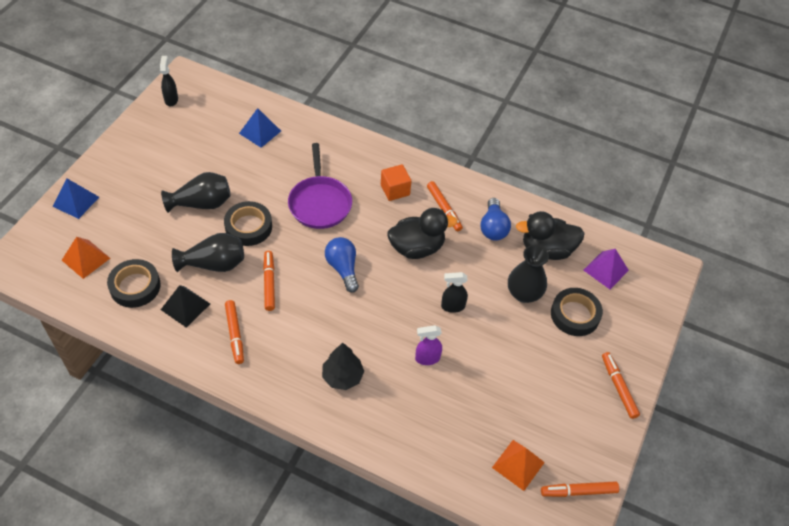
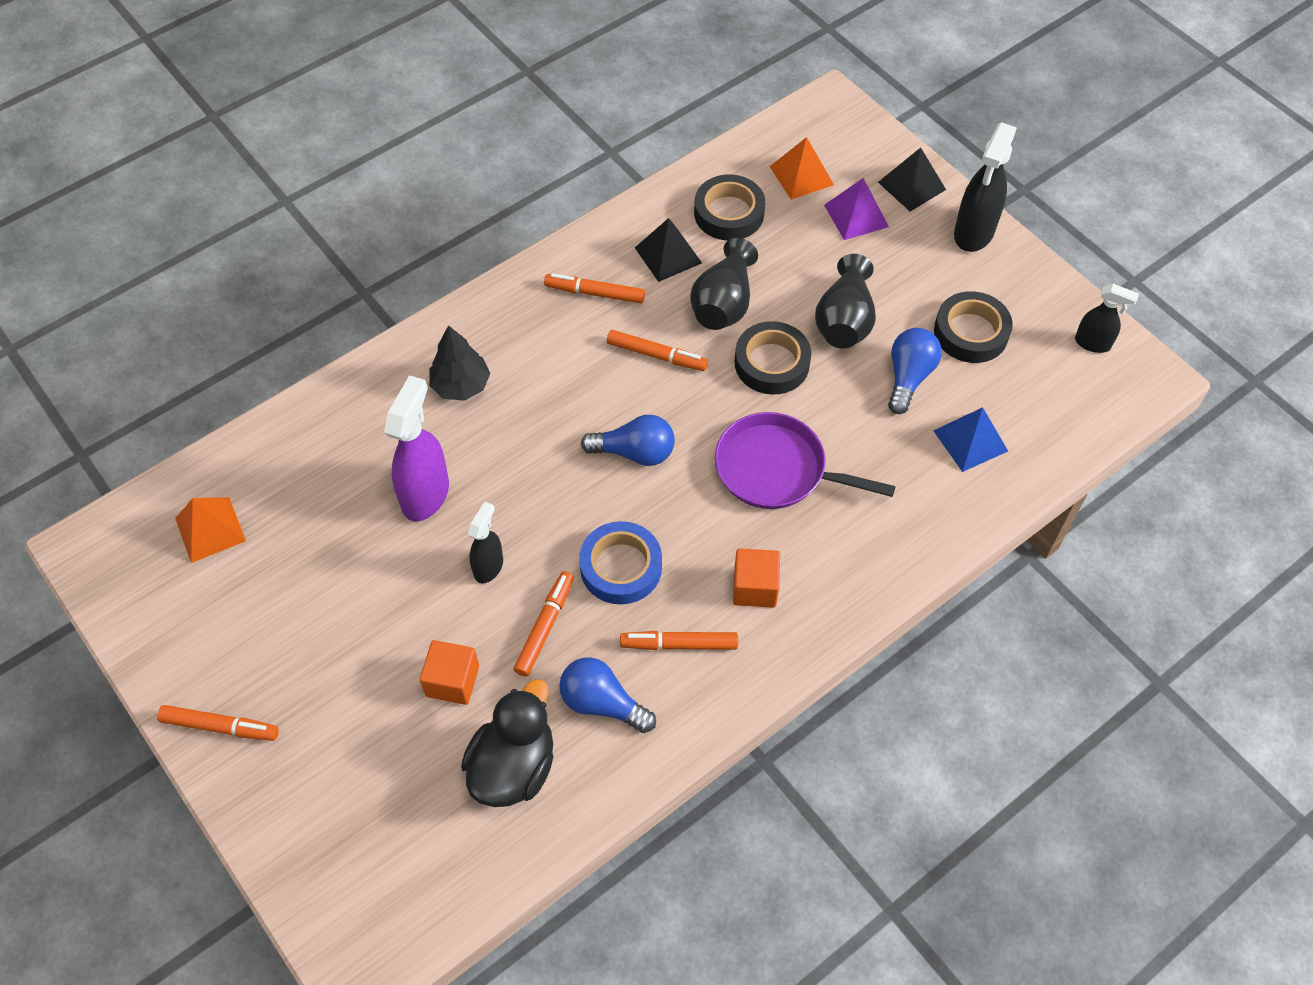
camera: 120 degrees right, 5 degrees up
(76, 201) = (911, 185): blue pyramid -> black pyramid
(106, 164) = (973, 233): none -> black spray bottle
(229, 165) = (908, 377): none -> blue light bulb
(417, 248) = (621, 567): black duck -> blue tape
(427, 358) = (426, 494): purple spray bottle -> purple spray bottle, size x1.71
(524, 293) = (452, 681): black vase -> orange cube
(575, 315) = (371, 737): black tape -> black tape (971, 332)
(578, 491) = (127, 582): orange marker -> orange marker (545, 627)
(606, 270) = (421, 843): purple pyramid -> purple pyramid (856, 215)

